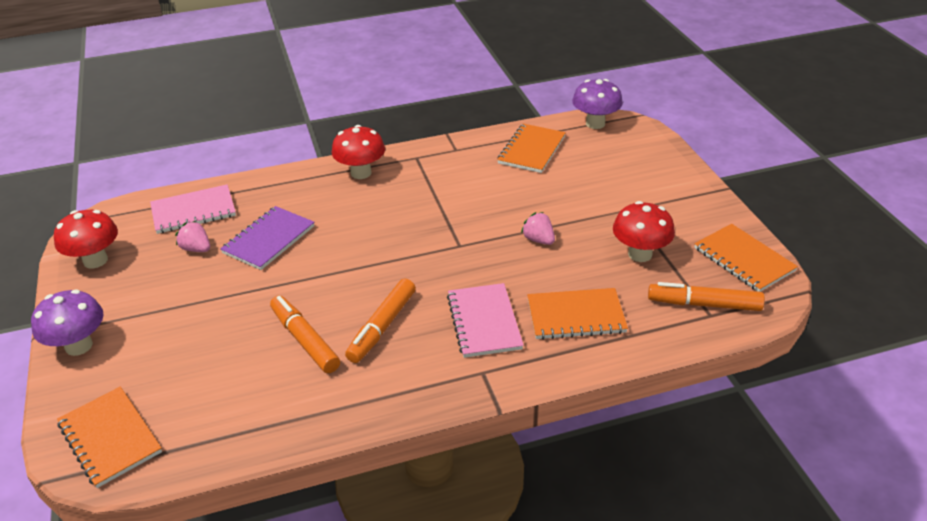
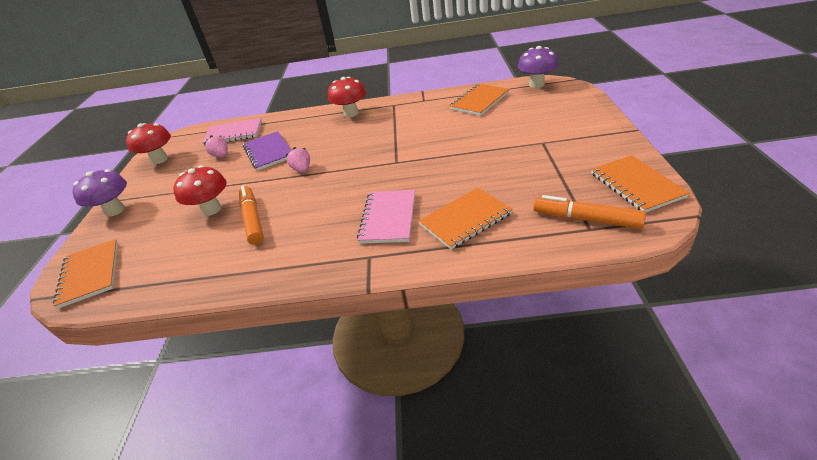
camera: 20 degrees right, 0 degrees up
(269, 240) = (268, 152): purple notebook -> purple notebook turned 75 degrees counterclockwise
(382, 327) = (311, 215): orange marker -> none
(538, 240) = (458, 161): pink strawberry -> pink strawberry (302, 169)
(576, 316) = (465, 219): orange notebook -> orange notebook turned 45 degrees counterclockwise
(640, 254) = (540, 175): red mushroom -> red mushroom (211, 209)

